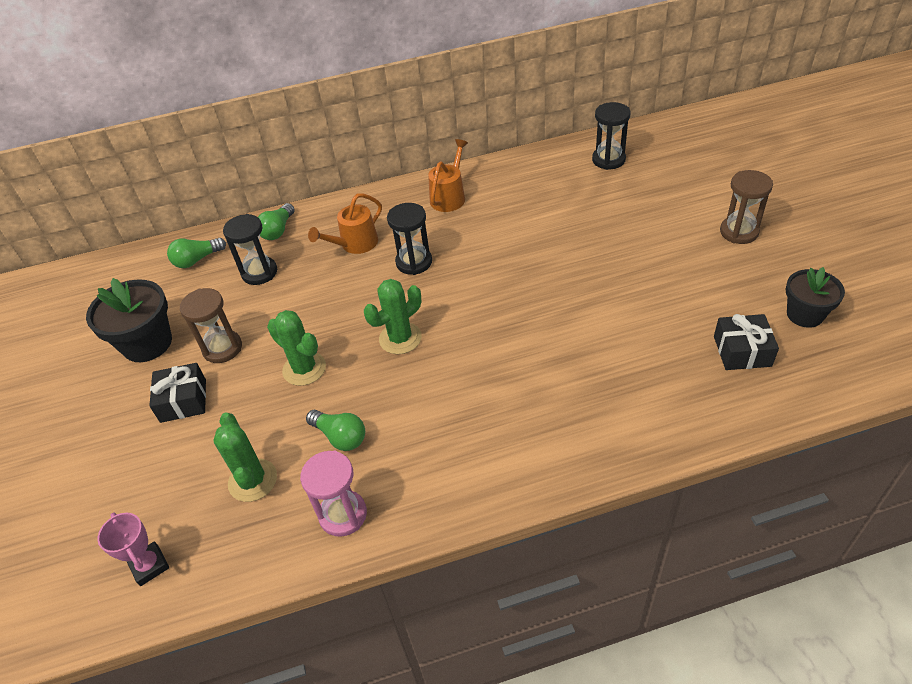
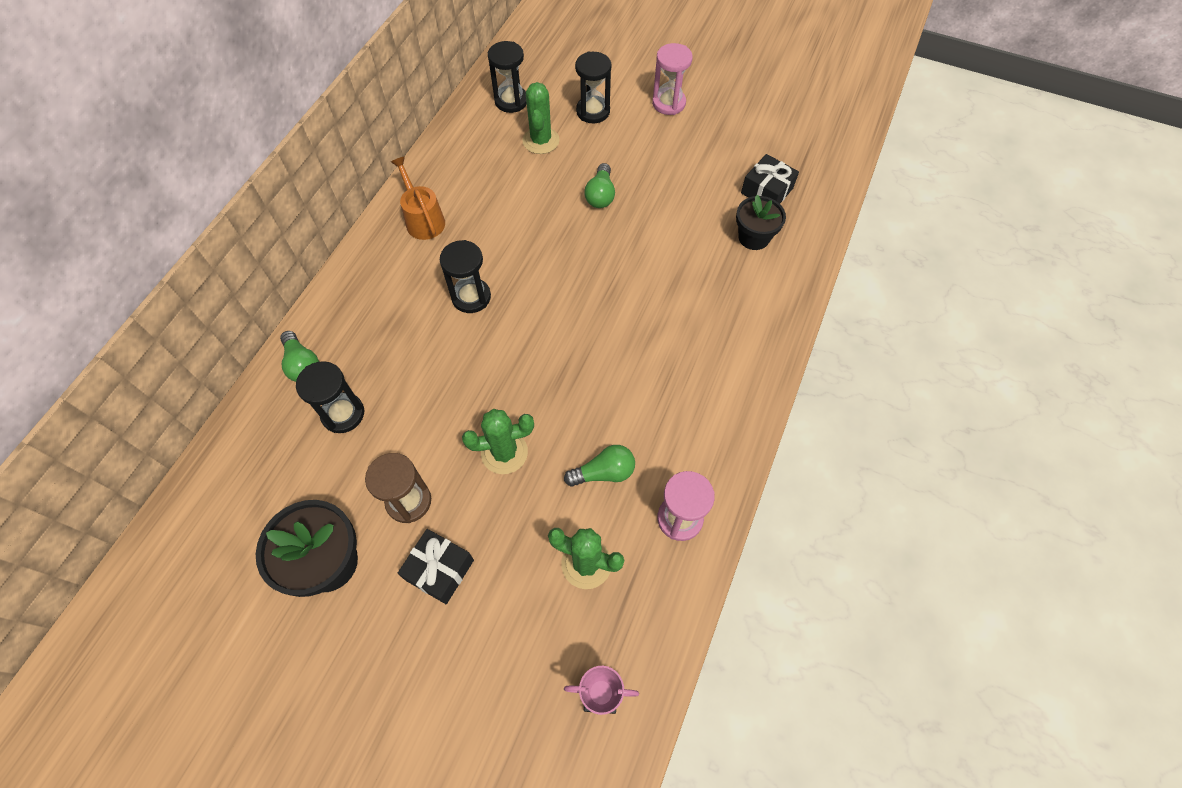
camera: 55 degrees left, 15 degrees up
(197, 260) = (258, 455): green light bulb -> green light bulb (600, 195)
(355, 244) = (397, 321): orange watering can -> none
(400, 338) = (545, 364): green cactus -> green cactus (541, 141)
(663, 201) = (593, 111): none -> black hourglass
(739, 232) = (668, 103): brown hourglass -> pink hourglass
(805, 314) = (770, 138): black flower pot -> black flower pot (753, 237)

